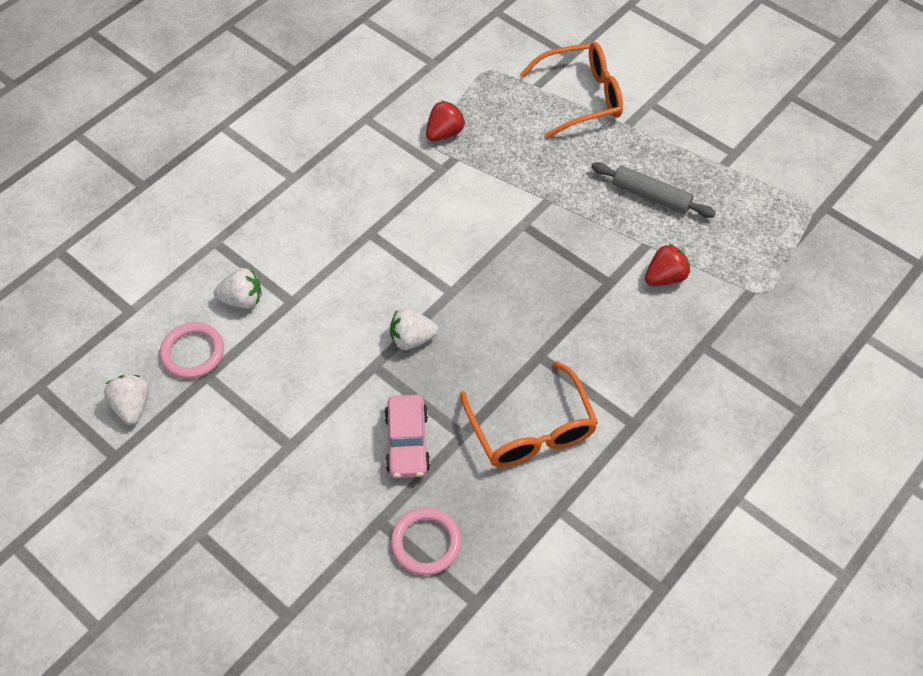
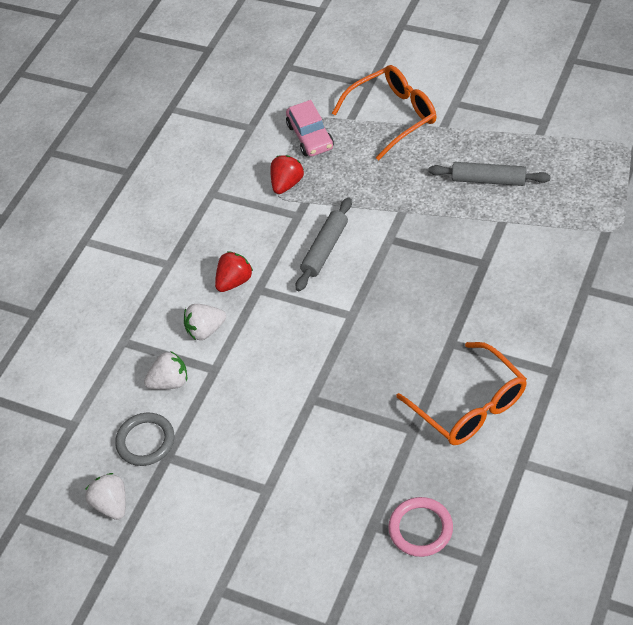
camera: 10 degrees left, 5 degrees down
(193, 352) = (145, 441): pink ring -> grey ring
(407, 442) = (368, 452): pink car -> pink car (310, 136)
(412, 339) = (334, 365): white strawberry -> white strawberry (206, 330)
(454, 214) = (325, 249): none -> grey rolling pin
(665, 277) = (529, 243): red strawberry -> red strawberry (234, 281)

